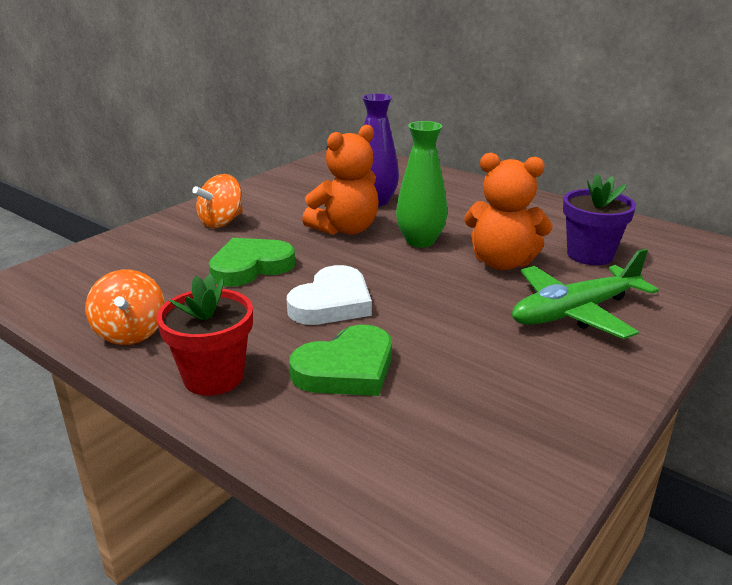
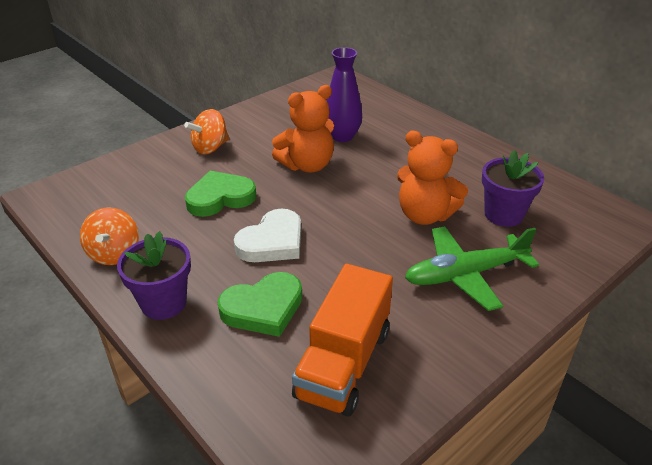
camera: 10 degrees right, 10 degrees up
(213, 377) = (163, 303): red flower pot -> purple flower pot
(420, 241) = (364, 184): green vase -> none
(471, 414) = (343, 363): none -> orange truck

